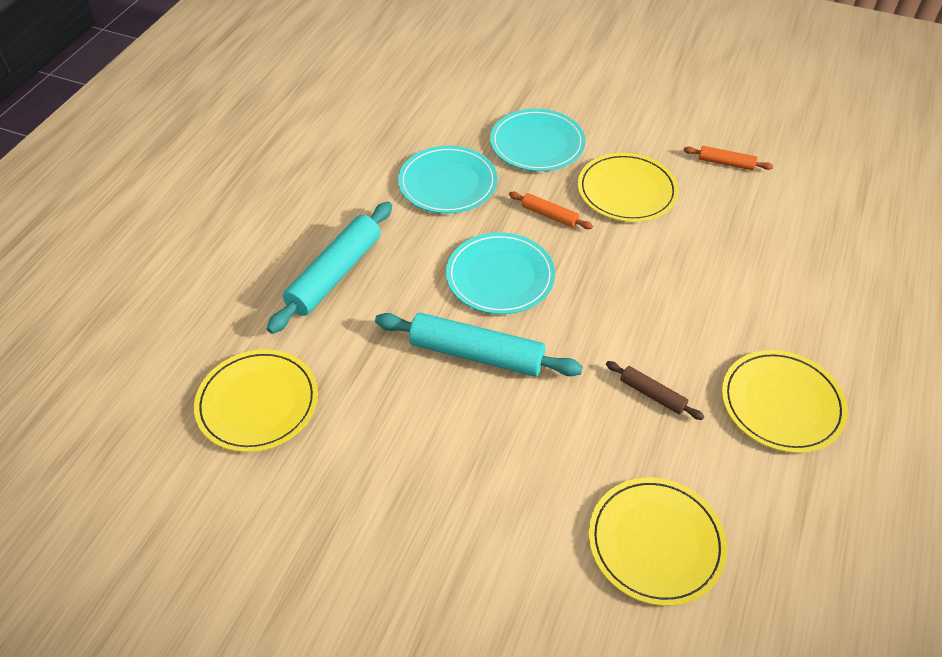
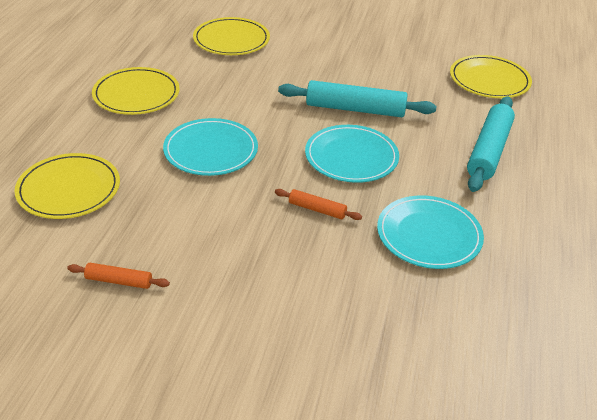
camera: 170 degrees right, 10 degrees down
(537, 143) = (344, 290): turquoise plate -> turquoise plate (211, 150)
(626, 191) = (238, 239): yellow plate -> yellow plate (69, 189)
(652, 394) = (227, 95): brown rolling pin -> none

